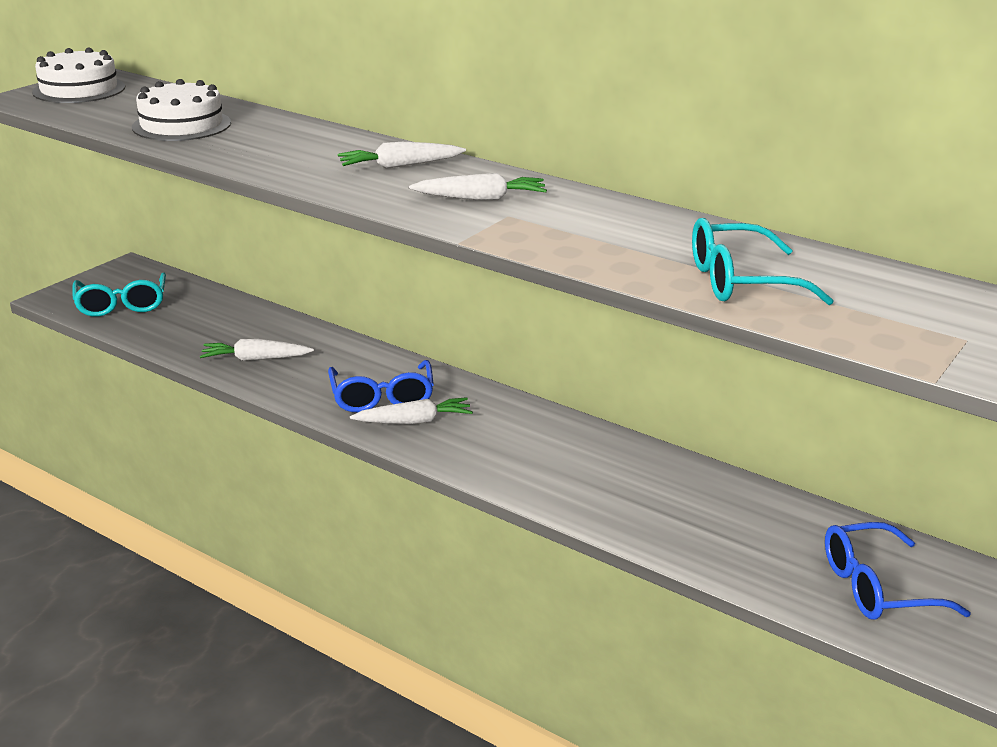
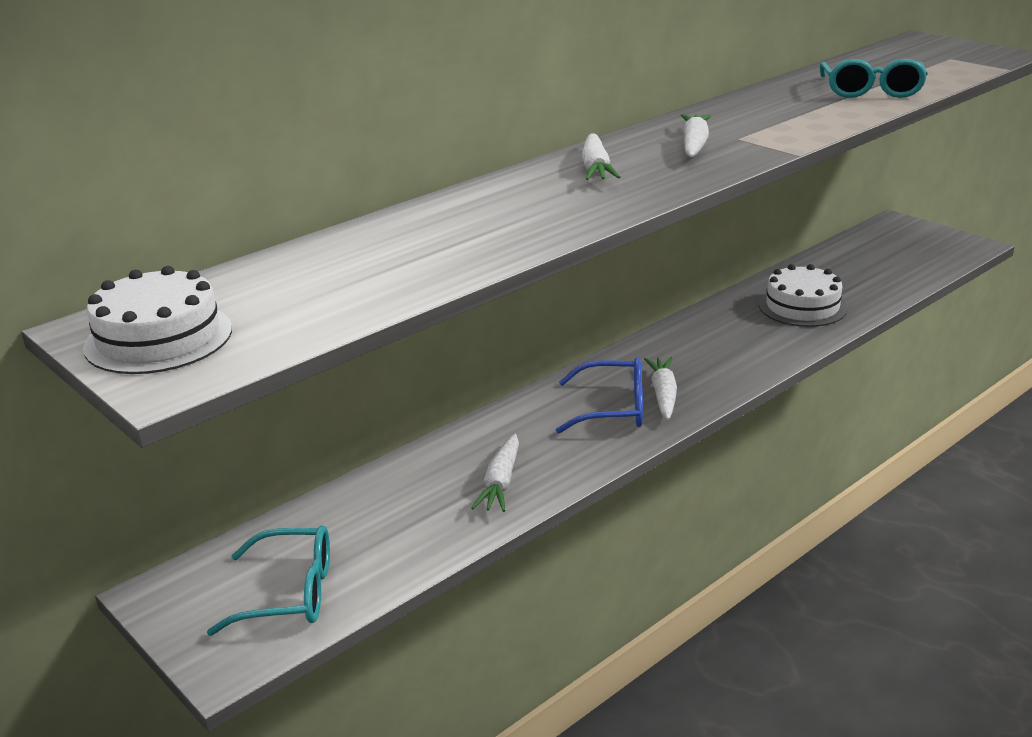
camera: 75 degrees left, 0 degrees up
(181, 125) = (393, 264): white cake -> white cake (802, 306)
(876, 587) = (902, 254): blue glasses -> none

